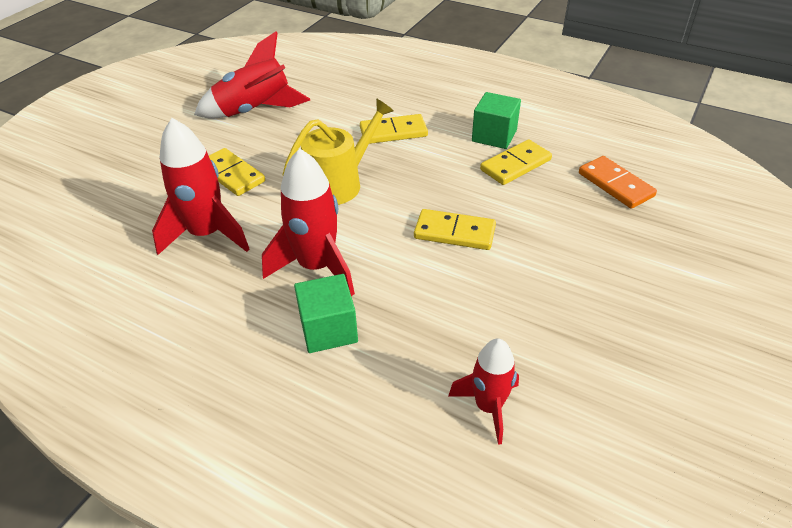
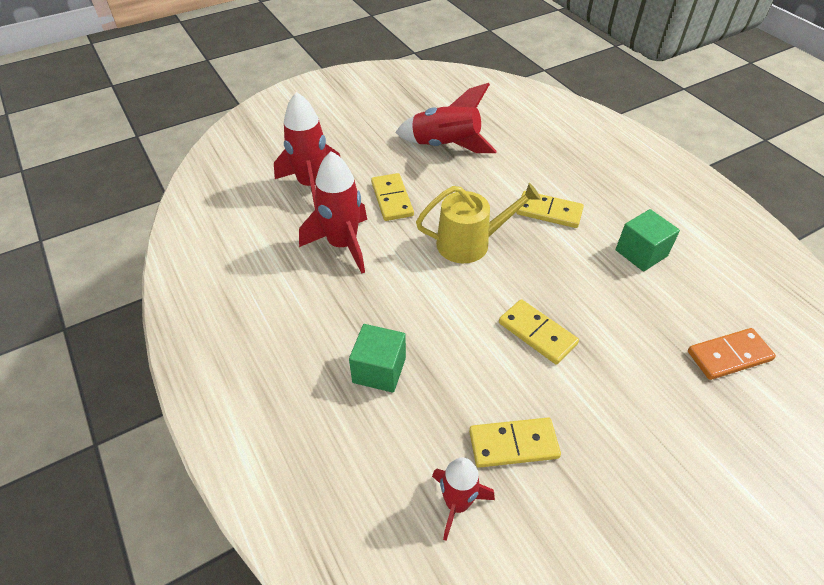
camera: 30 degrees right, 5 degrees up
(316, 267) = (404, 311): red rocket -> red rocket (311, 185)
(515, 165) = (641, 291): yellow domino -> yellow domino (513, 444)
(615, 184) = (729, 356): orange domino -> orange domino turned 75 degrees clockwise

